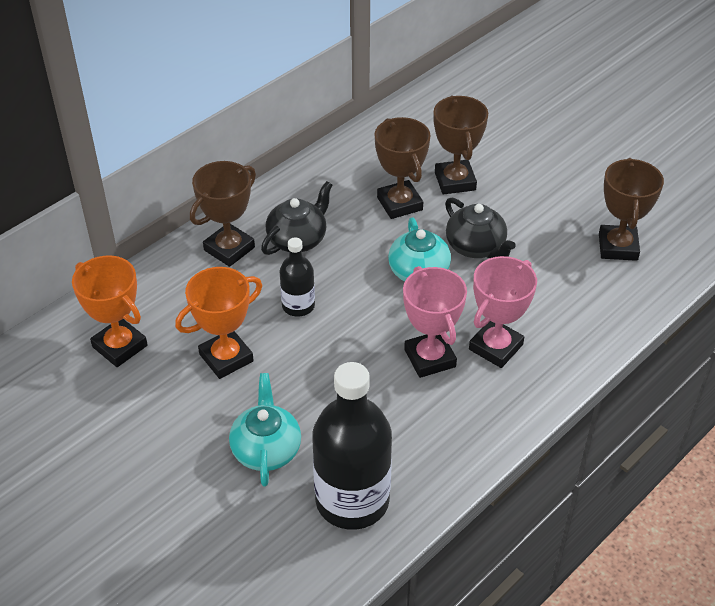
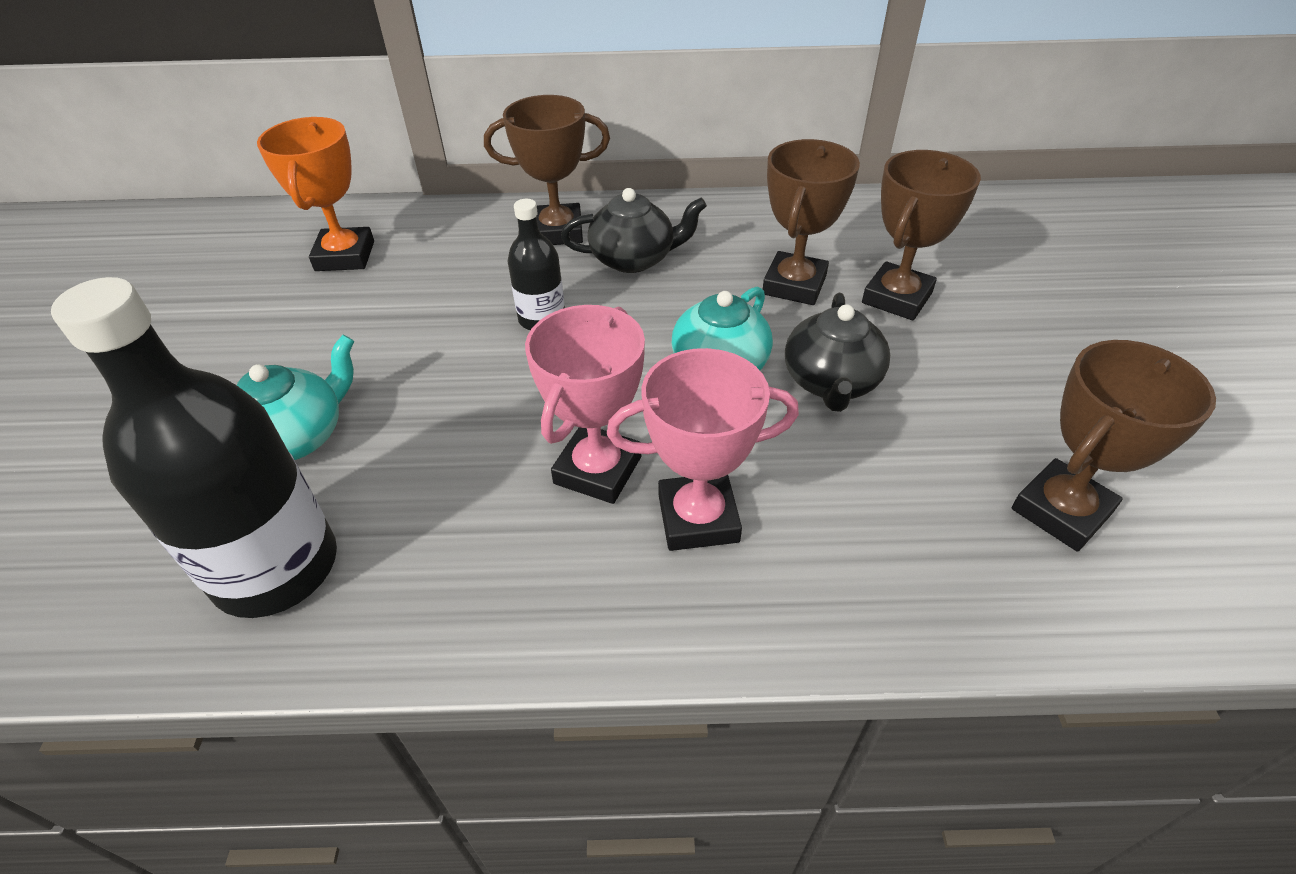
camera: 45 degrees right, 0 degrees up
(226, 358) = (405, 323): orange trophy -> none

